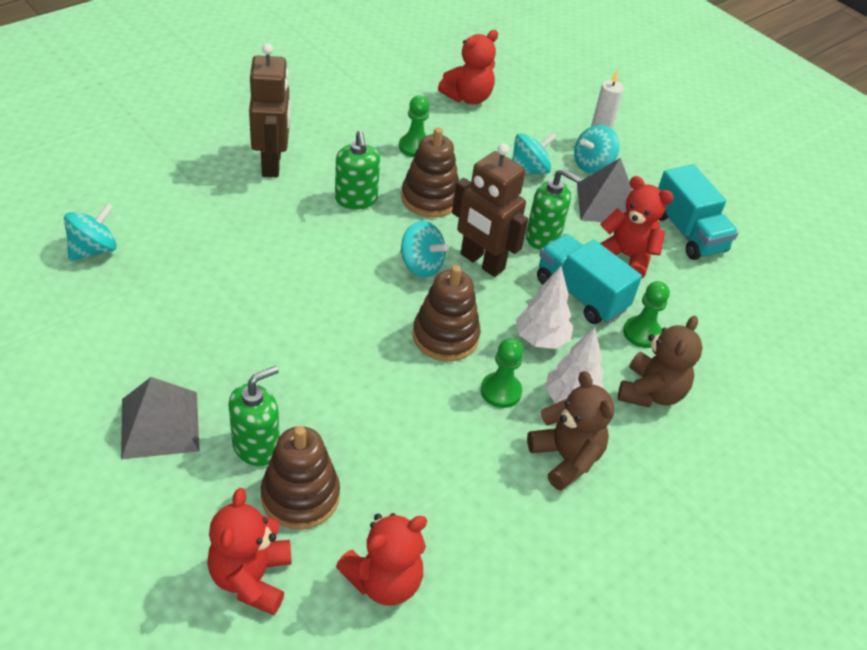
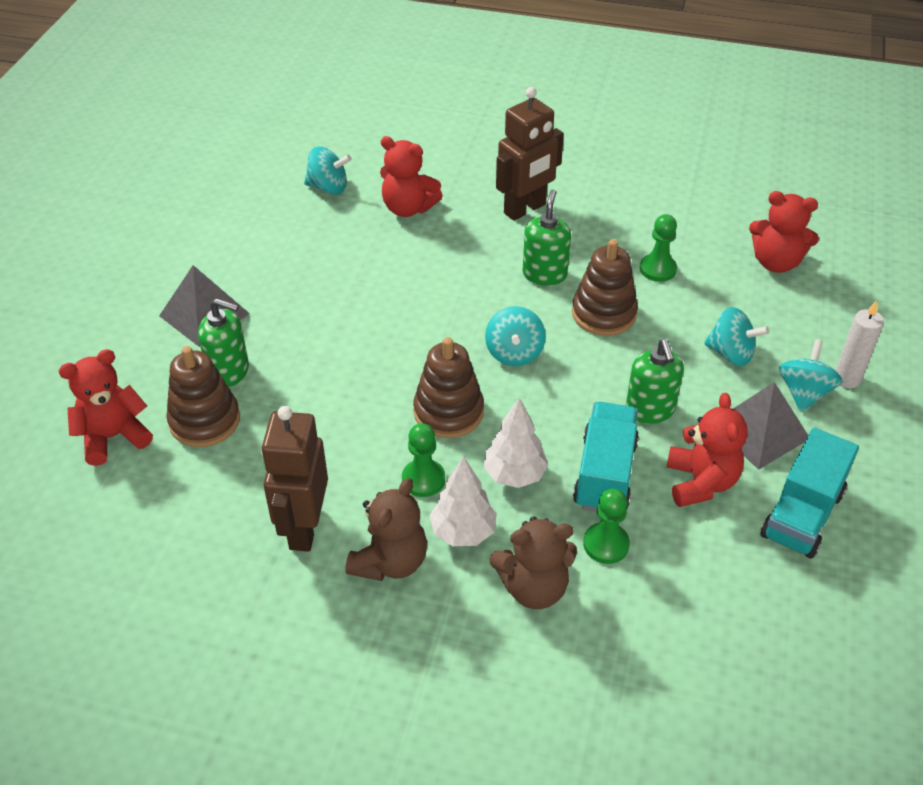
camera: 60 degrees right, 0 degrees up
(356, 199) = (544, 274): green soap dispenser -> green soap dispenser turned 150 degrees clockwise
(384, 580) = (167, 510): red teddy bear -> red teddy bear (408, 208)
(481, 262) = (564, 387): brown robot -> brown robot (304, 528)
(592, 165) = (804, 392): turquoise spinning top -> turquoise spinning top turned 90 degrees clockwise

